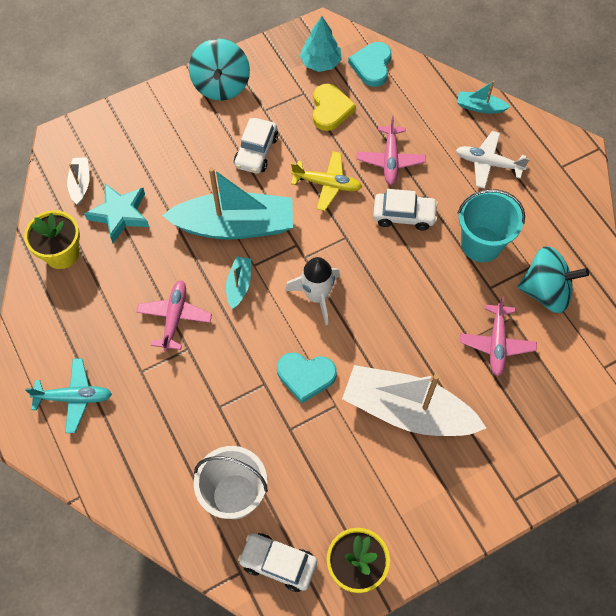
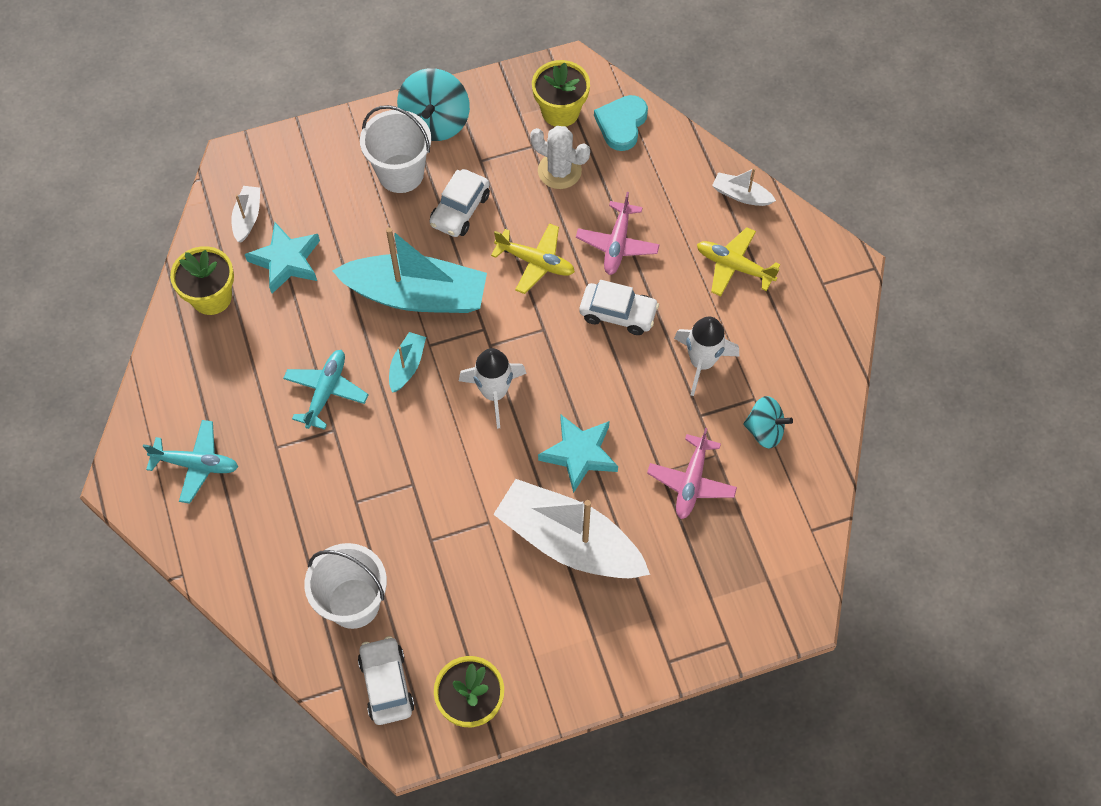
camera: 10 degrees right, 0 degrees up
(175, 317) = (326, 391): pink plane -> turquoise plane
(201, 130) = (401, 173): none -> white bucket
(278, 563) = (387, 684): white car -> white car turned 45 degrees clockwise
(306, 376) = (461, 483): turquoise heart -> none
(320, 63) = (560, 111): turquoise tree -> yellow flower pot
(330, 109) = (559, 171): yellow heart -> white cactus
(399, 335) = (579, 454): none -> turquoise star
(480, 107) = (741, 195): turquoise boat -> white boat
(481, 244) = (702, 362): turquoise bucket -> white rocket
(488, 163) = (734, 266): white plane -> yellow plane
(545, 291) = (764, 430): turquoise spinning top -> turquoise spinning top, size x0.65

